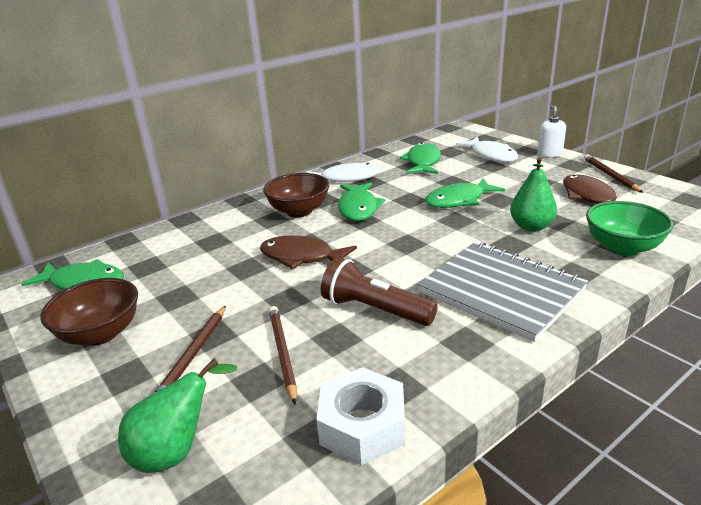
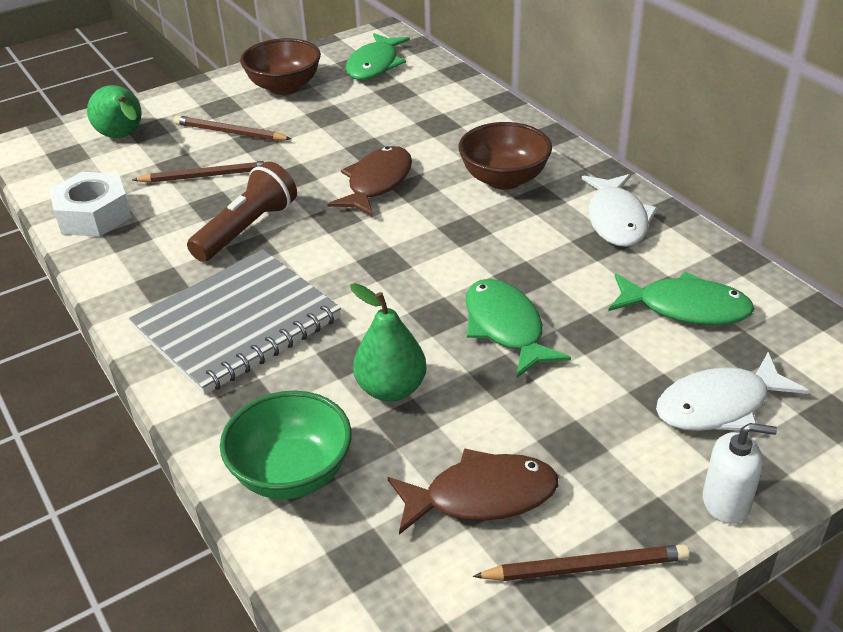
camera: 95 degrees right, 10 degrees up
(358, 208) = (501, 228): green fish -> none

